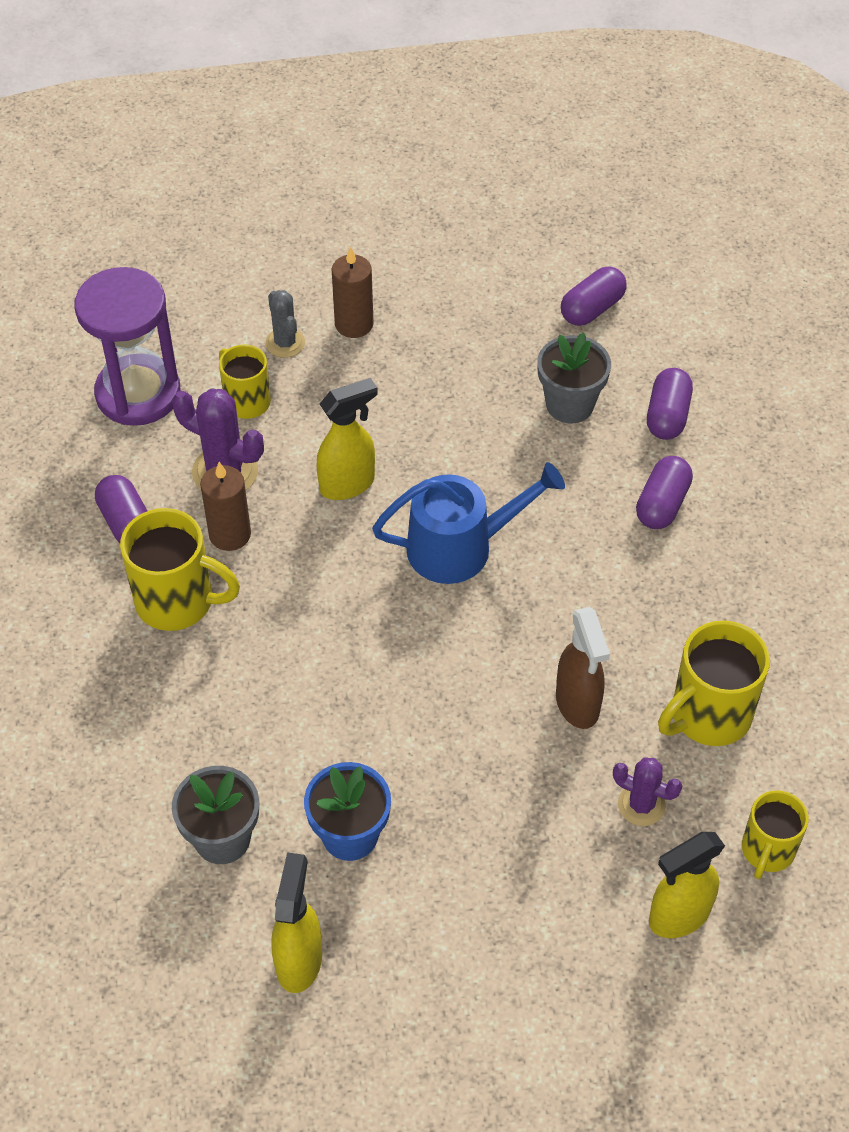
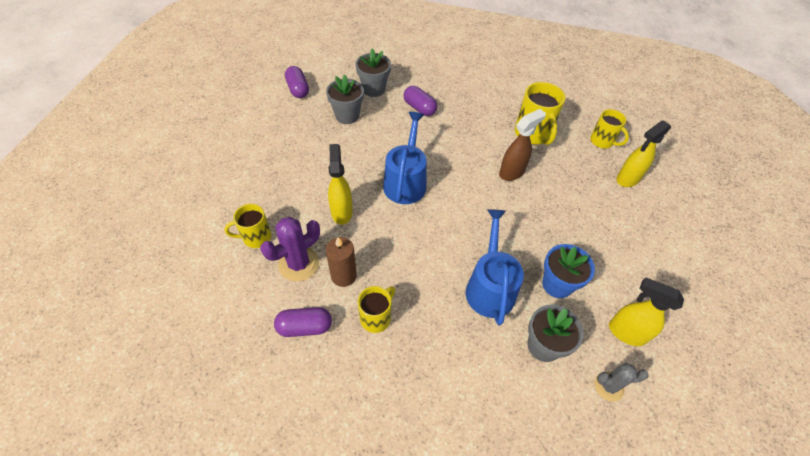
camera: 70 degrees left, 0 degrees up
(138, 393) = (211, 289): purple hourglass -> none
(178, 601) = (376, 317): yellow mug -> yellow mug, size x0.64
(285, 343) = (229, 206): grey cactus -> grey cactus (608, 386)
(297, 736) = (490, 287): none -> blue watering can
(354, 324) = (239, 174): brown candle -> none
(577, 704) = (512, 172): brown spray bottle -> brown spray bottle turned 45 degrees counterclockwise
(641, 805) = (570, 170): purple cactus -> none
(667, 416) = (374, 89): purple capsule -> grey flower pot
(678, 916) = (627, 179): yellow spray bottle -> yellow spray bottle turned 60 degrees clockwise

